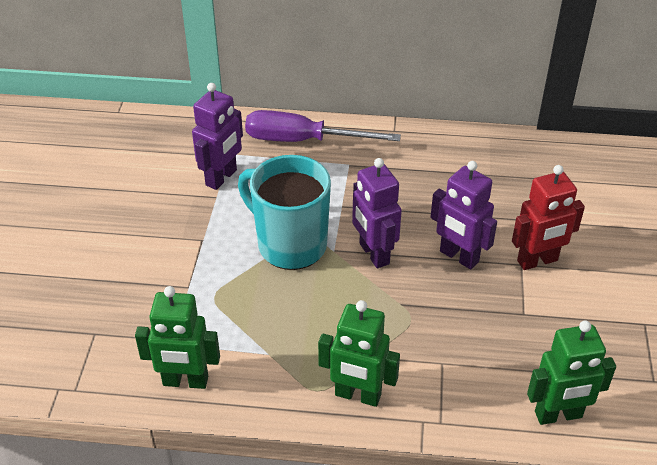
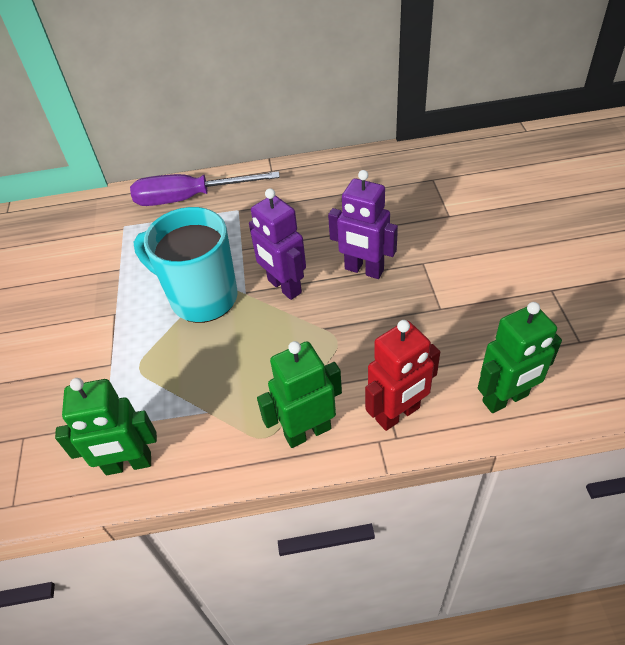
camera: 10 degrees left, 5 degrees up
(221, 178) = (120, 250): purple robot -> none
(357, 395) = (307, 431): green robot -> green robot turned 150 degrees clockwise
(537, 261) = (436, 256): red robot -> red robot (398, 414)

